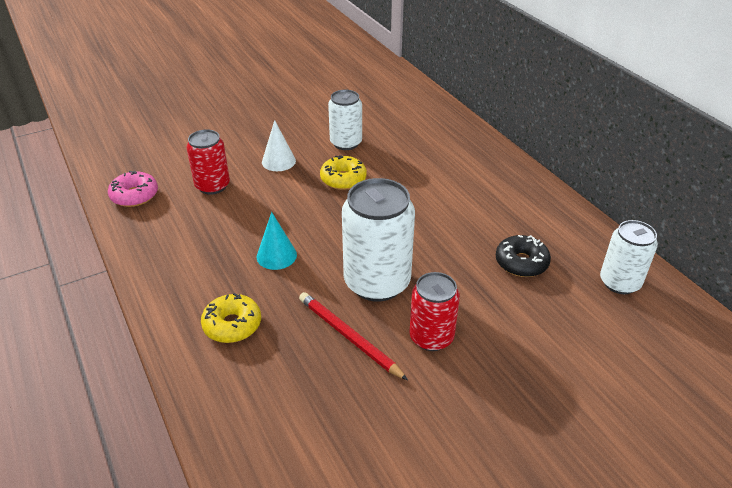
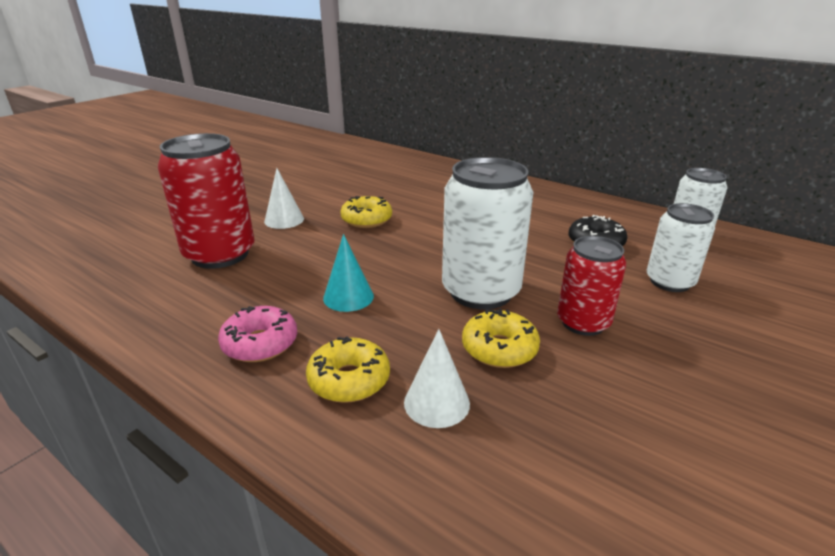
camera: 25 degrees left, 10 degrees down
(134, 195) = (118, 284): pink donut -> pink donut (260, 343)
(212, 186) = (220, 254): red can -> red can, size x1.62
(274, 362) = (436, 403): none -> white cone
(346, 143) = (345, 194): white can -> white can (669, 282)
(348, 337) = (499, 348): red pencil -> yellow donut

